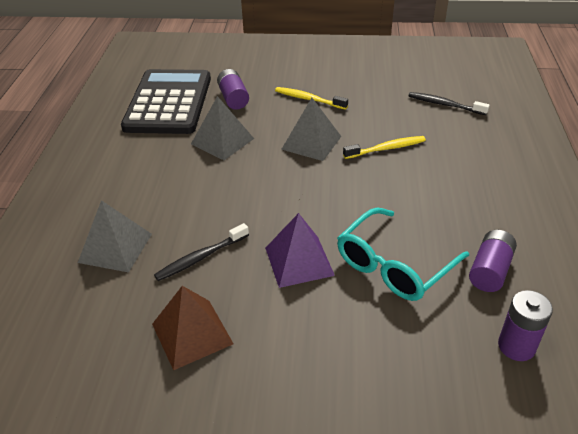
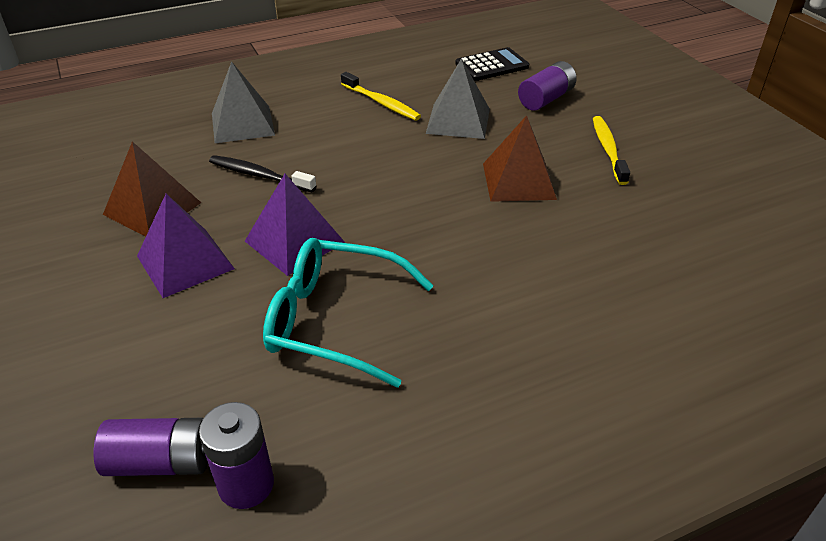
camera: 60 degrees right, 0 degrees up
(169, 102) = (492, 65): black calculator -> black calculator, size x0.48
(280, 328) = (185, 262): none -> purple pyramid
(311, 142) = (518, 181): grey pyramid -> brown pyramid
(386, 148) = (569, 246): yellow toothbrush -> yellow toothbrush (381, 103)
(445, 105) = (745, 273): black toothbrush -> none
(490, 270) = (384, 420): purple battery -> purple battery (161, 461)

